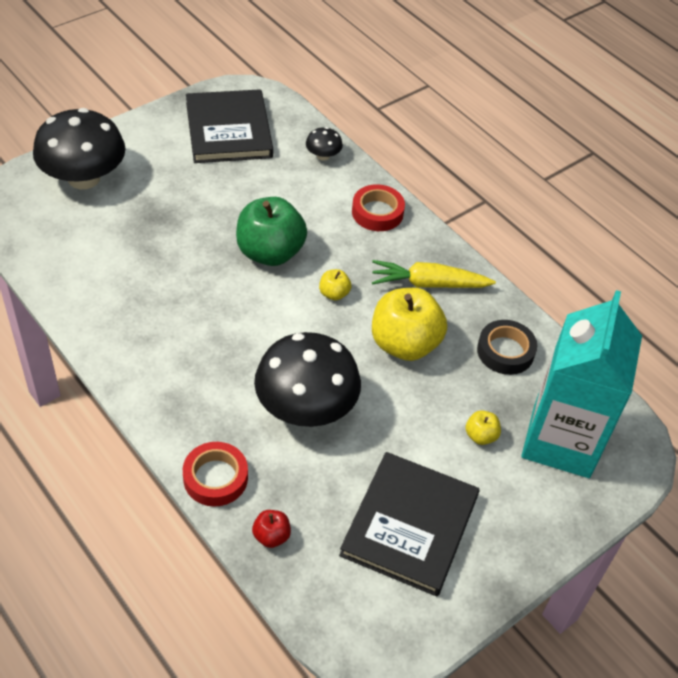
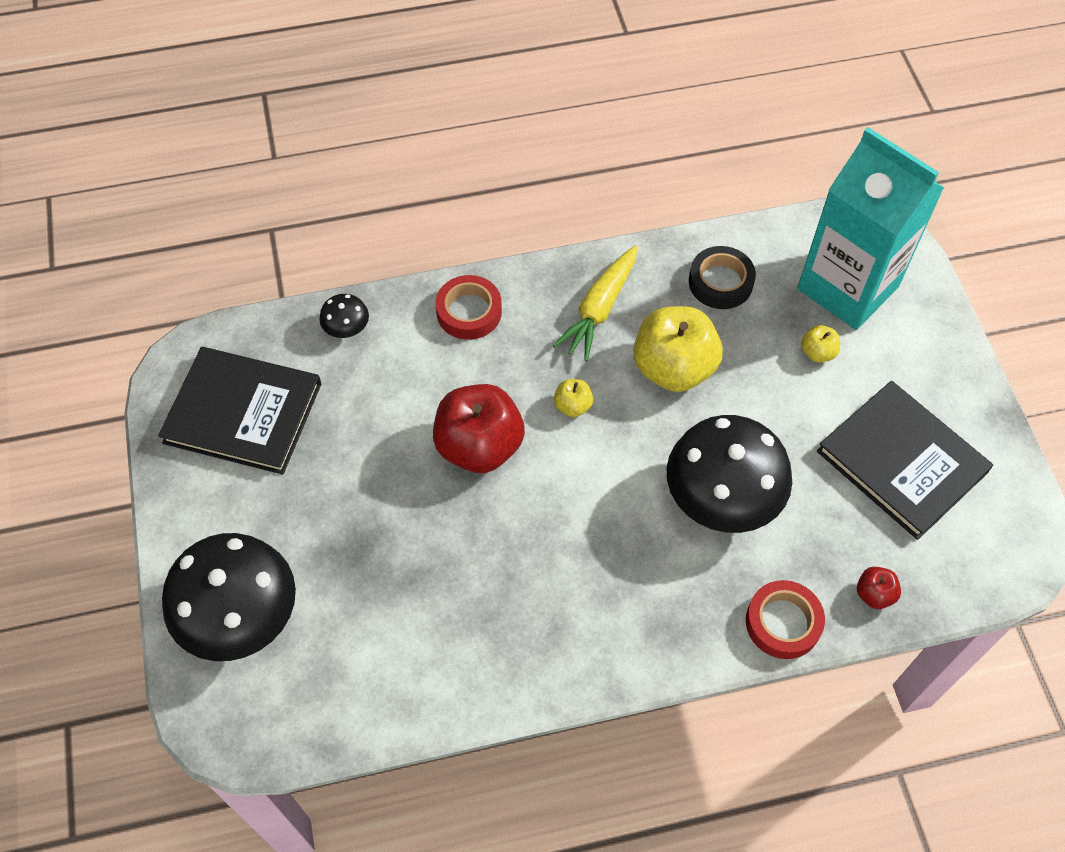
camera: 60 degrees left, 10 degrees up
(270, 252) = (479, 446): green apple -> red apple

